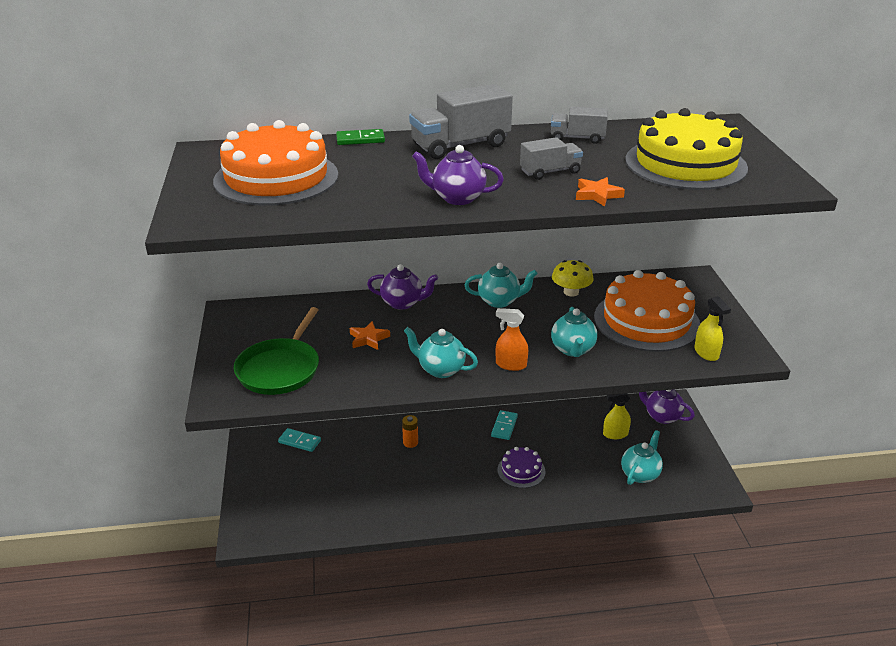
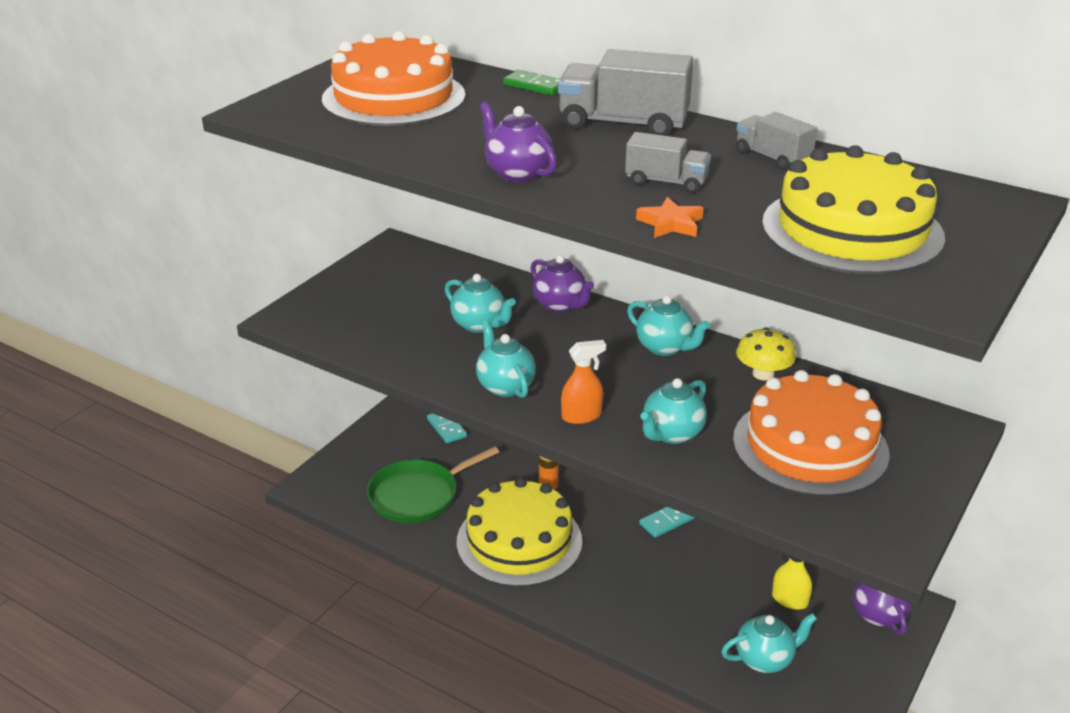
camera: 40 degrees right, 0 degrees up
(280, 369) = (366, 316): green pan -> green pan (418, 495)
(368, 339) = (479, 325): orange star -> turquoise teapot
(434, 488) = (519, 541): none -> yellow cake
(510, 365) = (581, 416): orange spray bottle -> orange spray bottle turned 105 degrees clockwise
(521, 471) = (629, 576): purple cake -> none
(706, 353) = (832, 517): yellow spray bottle -> none

